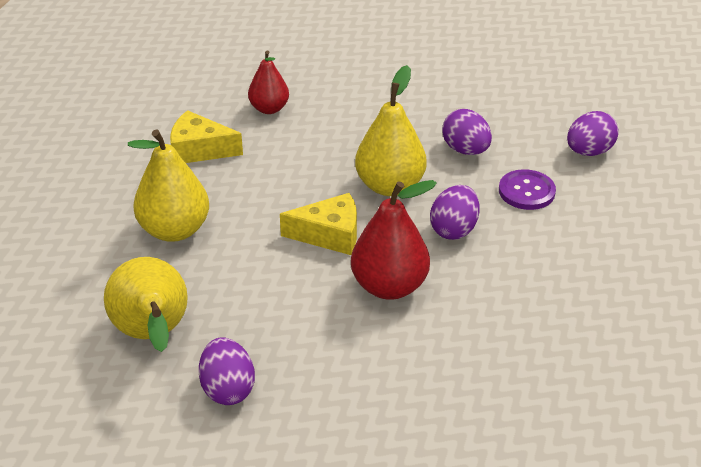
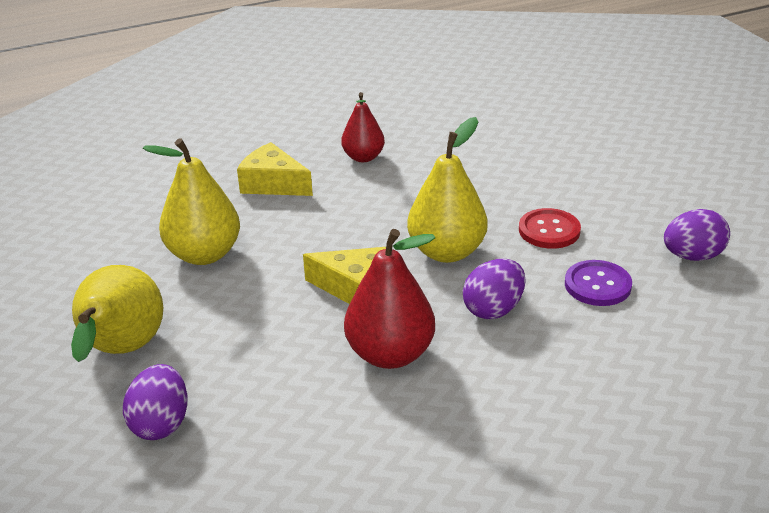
camera: 20 degrees right, 5 degrees down
(465, 150) = (549, 230): purple egg -> red button

